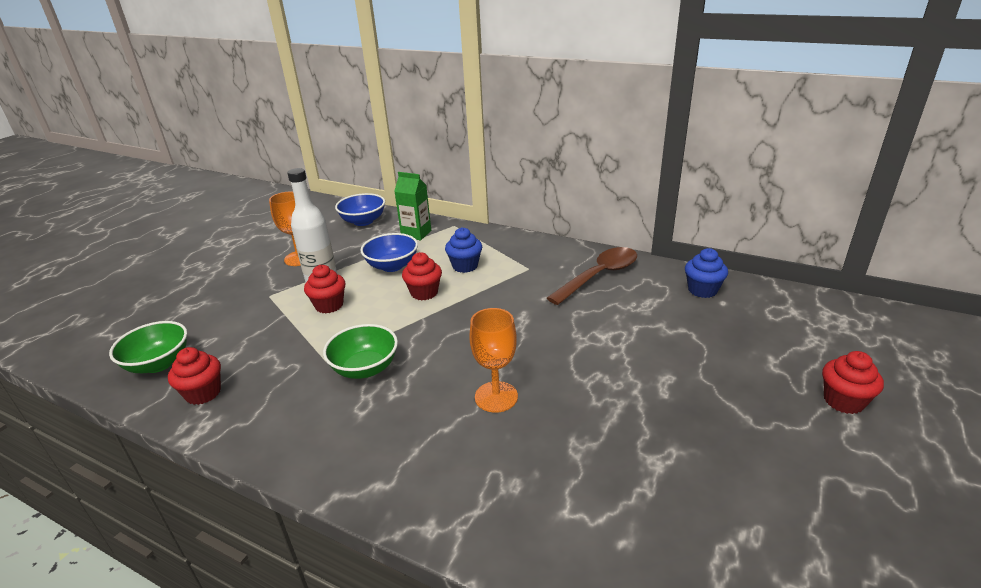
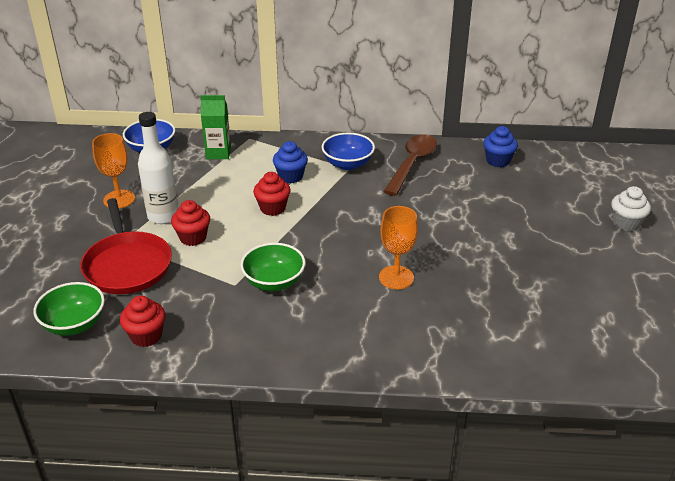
camera: 25 degrees left, 5 degrees up
(252, 318) = (127, 265): none -> red pan
(392, 266) = (221, 189): blue bowl -> blue bowl (348, 164)
(843, 401) = (626, 223): red cupcake -> white cupcake

